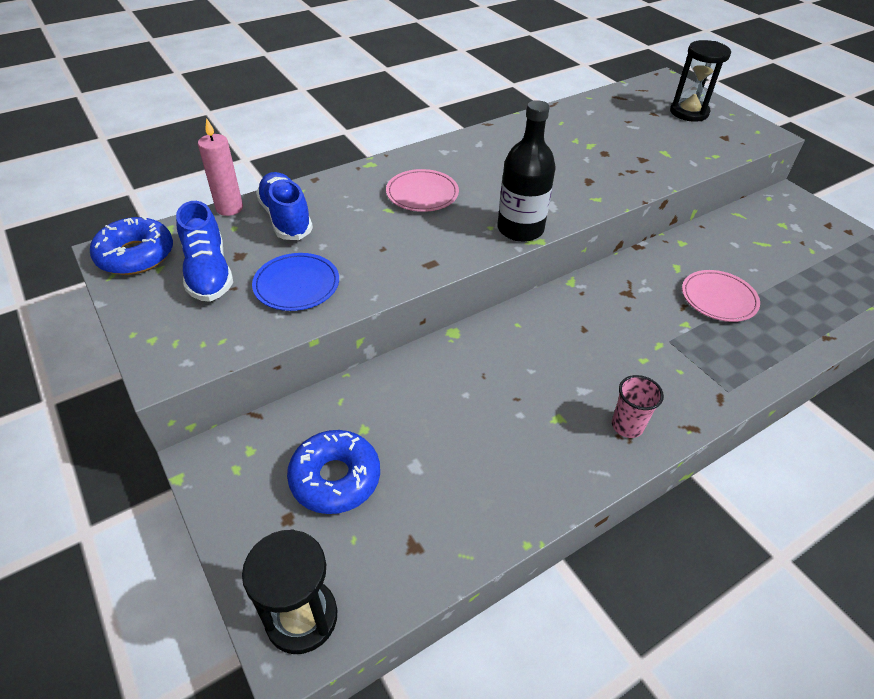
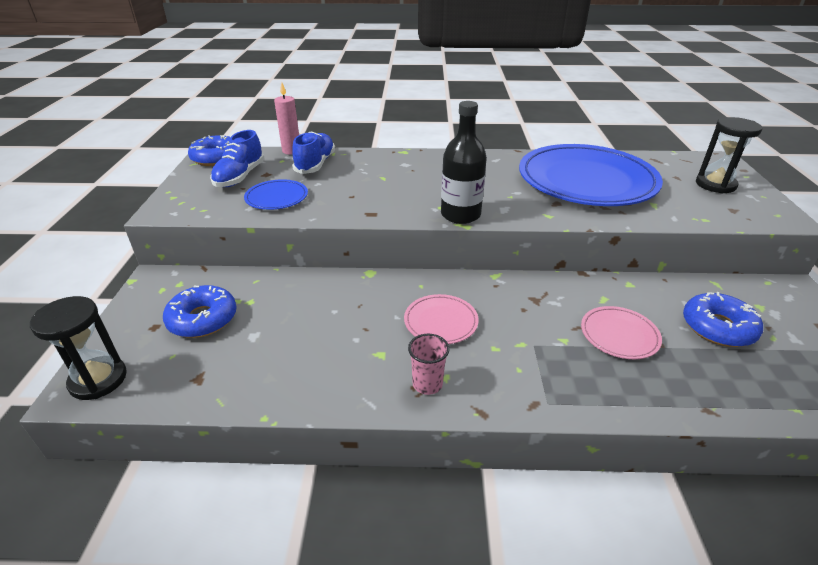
camera: 35 degrees right, 10 degrees down
(422, 194) = (416, 176): pink plate -> pink plate (440, 322)
(587, 143) = (586, 181): none -> blue plate
(773, 258) = (718, 327): none -> blue donut

